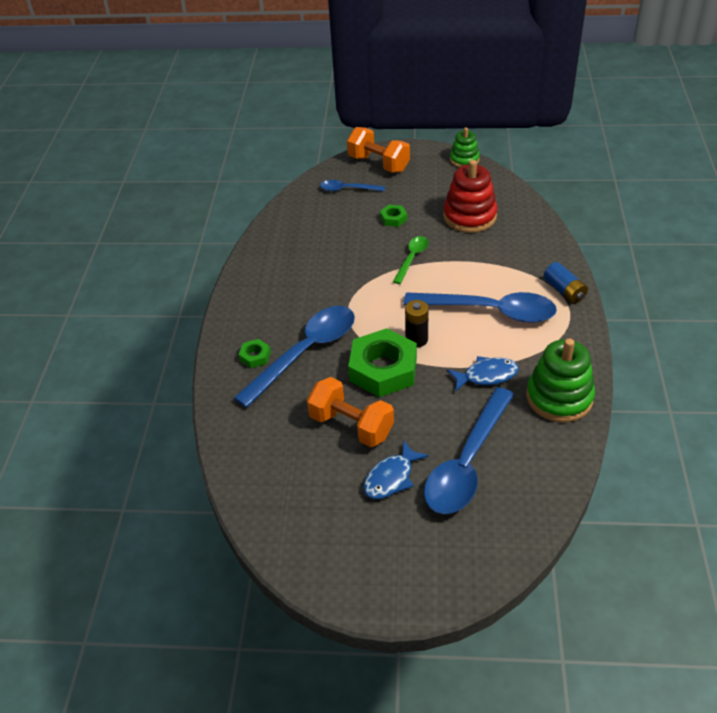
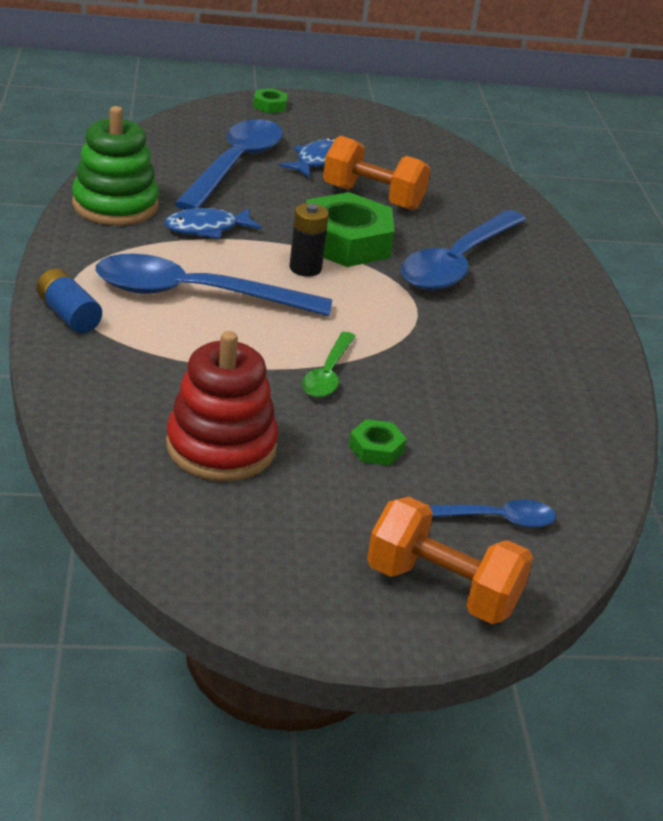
camera: 165 degrees right, 10 degrees down
(255, 356) = (524, 262): green nut -> green nut (270, 105)
(464, 159) = (229, 595): green stacking toy -> none

